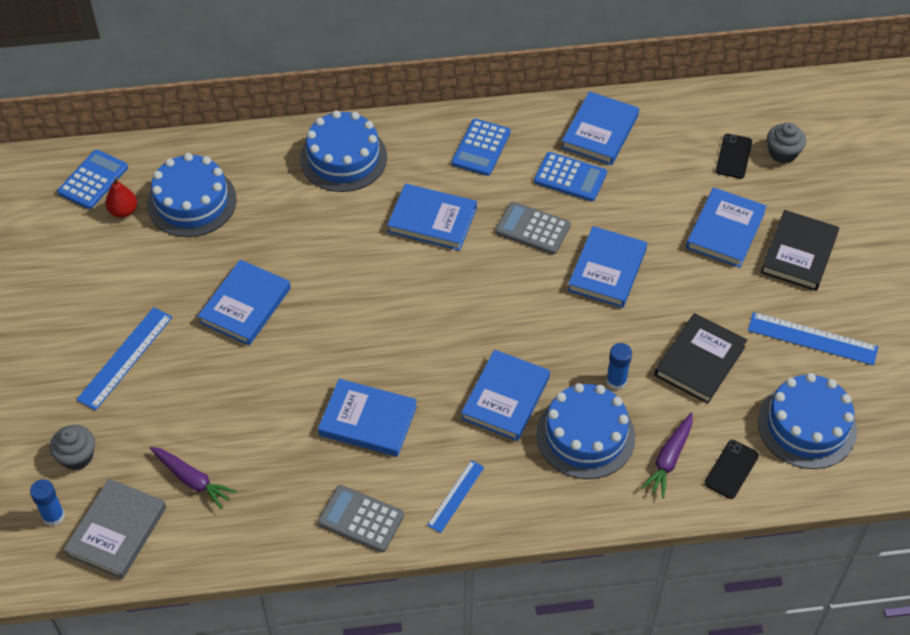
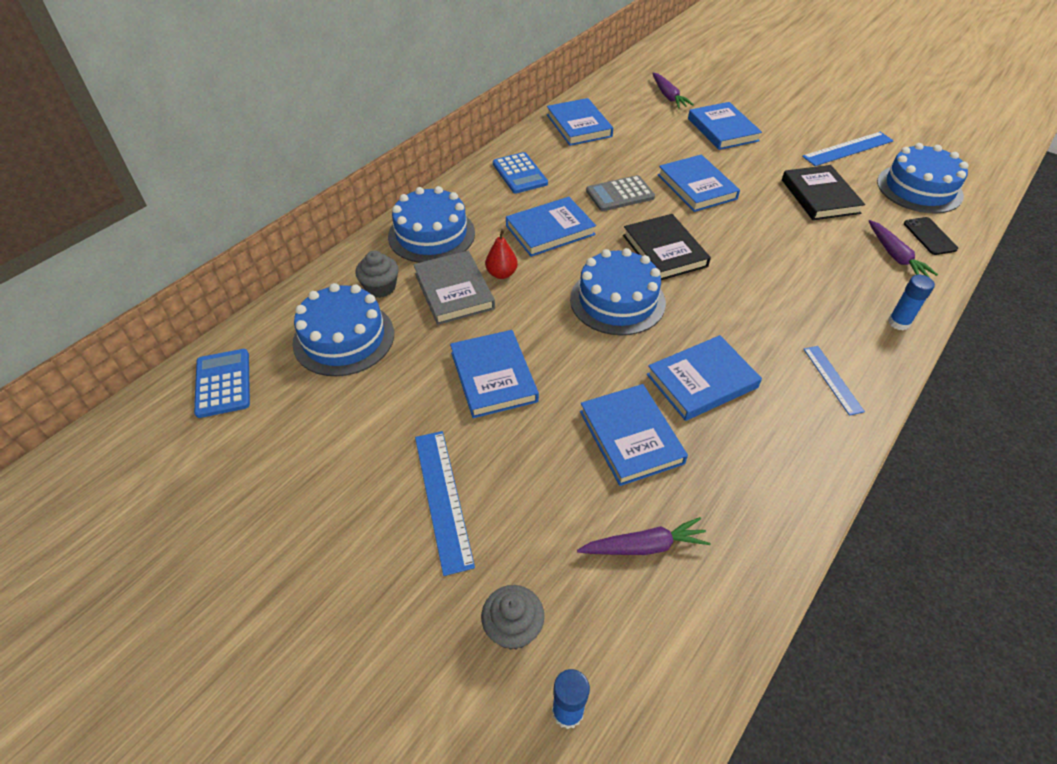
camera: 45 degrees left, 5 degrees down
(117, 531) = (646, 660): grey book -> grey book (454, 291)
(123, 211) = (286, 386): red pear -> red pear (501, 274)
(361, 519) = (805, 452): grey calculator -> none
(505, 398) = (759, 295): blue book -> blue book (631, 437)
(570, 177) = (598, 156): blue calculator -> none
(585, 435) = (835, 279): blue cake -> blue cake (617, 301)
(616, 381) = (799, 238): blue glue stick -> blue glue stick (899, 322)
(733, 156) = (668, 96): black phone -> purple carrot
(782, 153) = (689, 81): grey cupcake -> grey cupcake (380, 287)
(799, 253) = (774, 117): black book -> black book (664, 251)

